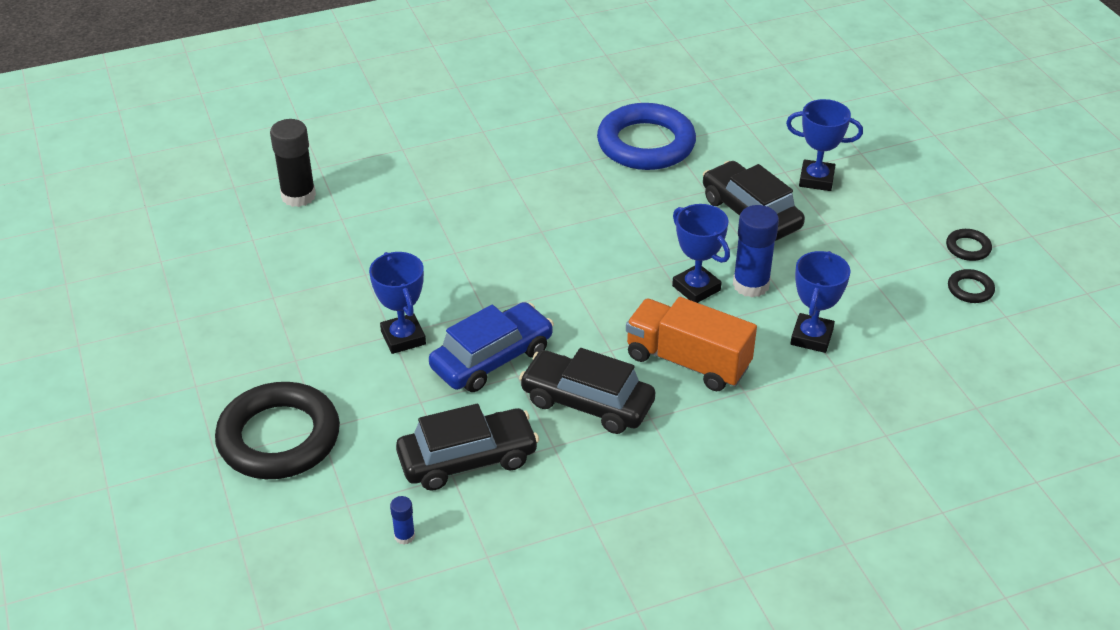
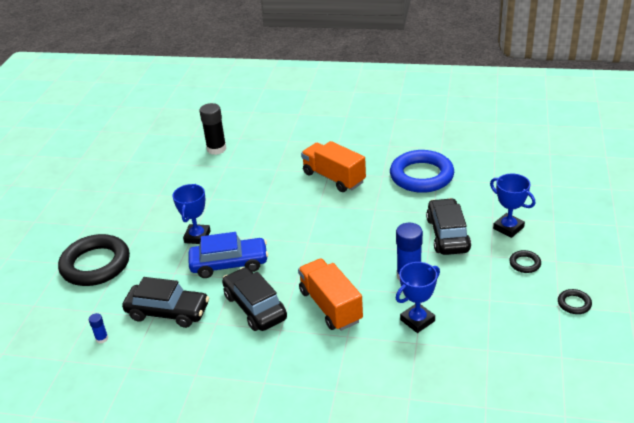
camera: 35 degrees right, 5 degrees down
(526, 184) = (333, 178): none -> orange truck
(696, 288) = (374, 266): blue trophy -> none
(970, 289) = (551, 330): black ring -> black ring (525, 263)

